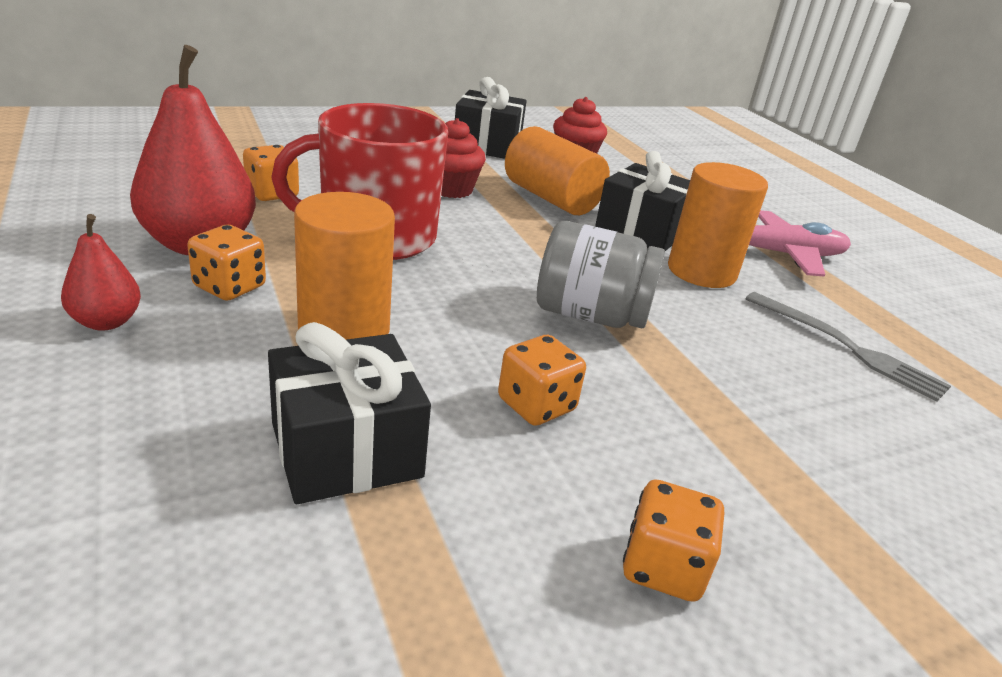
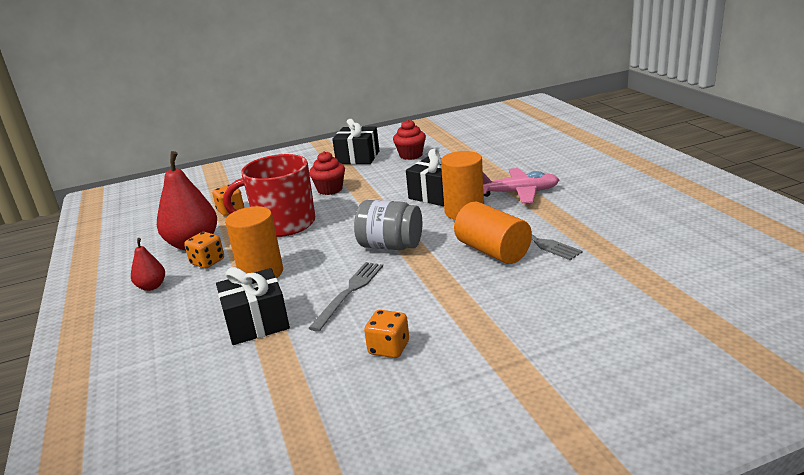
camera: 10 degrees right, 5 degrees down
(536, 405) = (349, 292): orange dice -> grey fork
(551, 198) = (388, 184): orange cylinder -> orange cylinder (492, 251)

